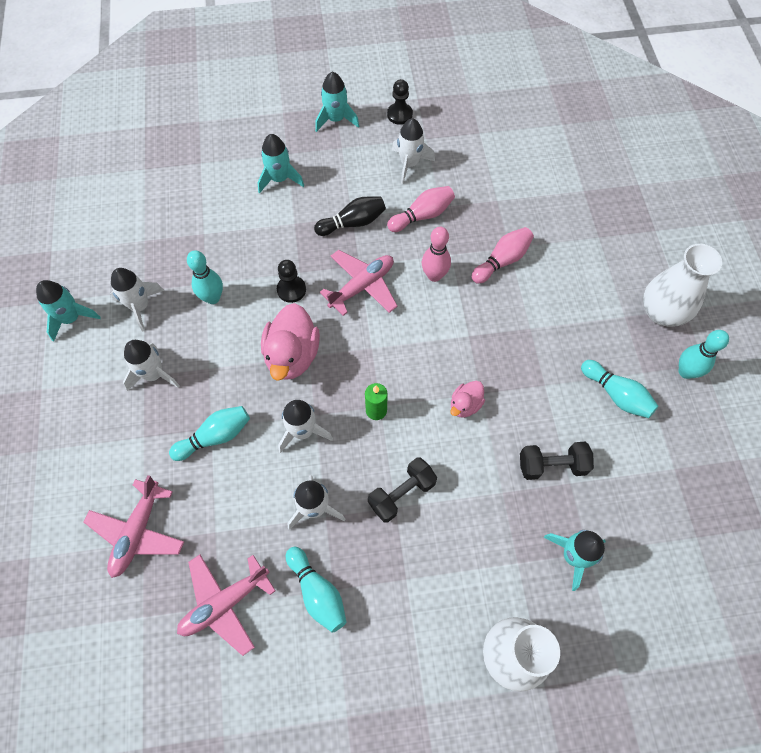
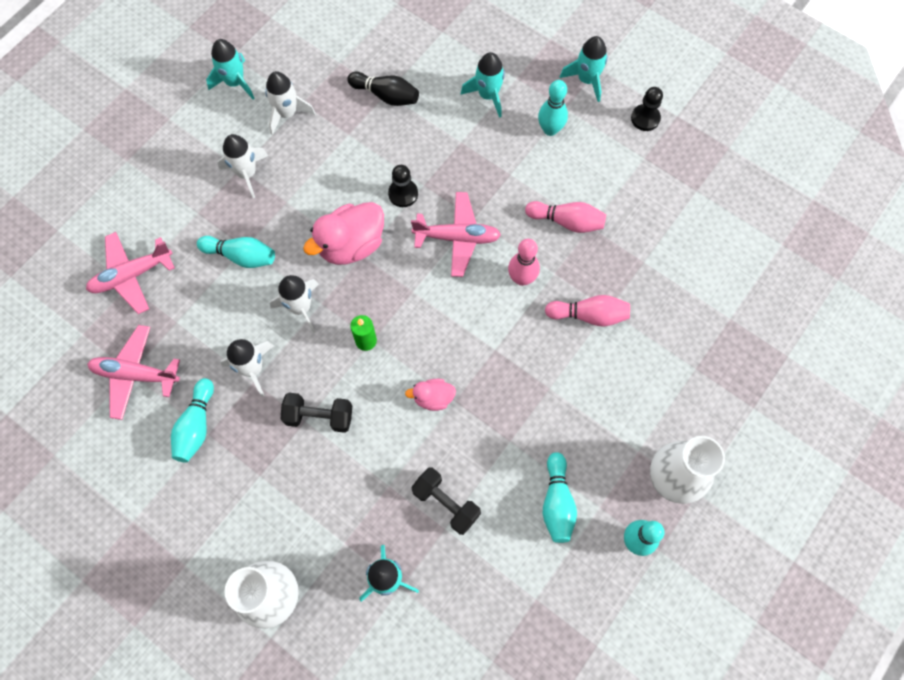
camera: 45 degrees right, 5 degrees up
(212, 298) = (342, 150): turquoise bowling pin -> turquoise bowling pin (550, 129)
(353, 223) = (505, 180): black bowling pin -> black bowling pin (386, 95)
(409, 164) = (605, 169): white rocket -> none

